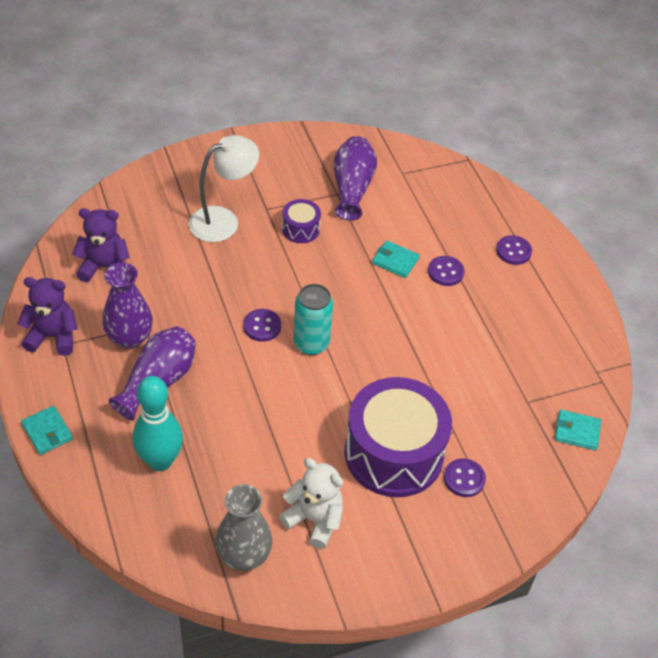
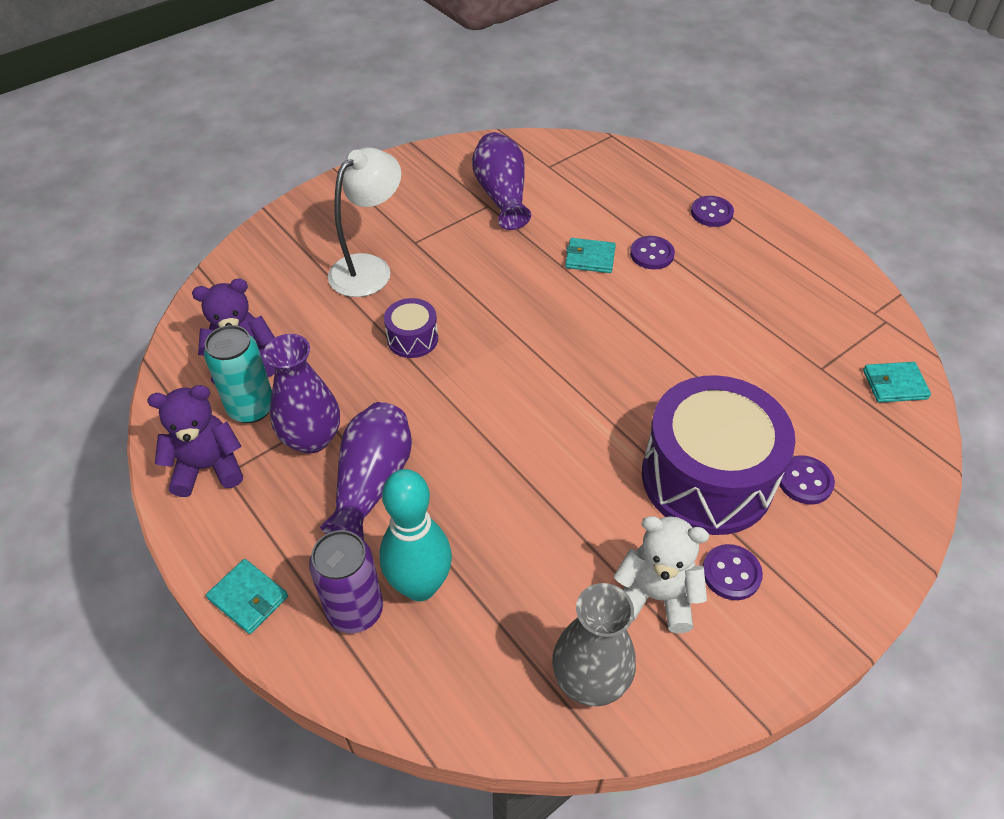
camera: 15 degrees left, 0 degrees up
(112, 462) = (355, 610): none -> purple can
(262, 326) = (472, 375): purple button -> purple button (731, 573)
(300, 229) = (465, 253): purple drum -> purple drum (412, 339)
(311, 343) = (541, 377): turquoise can -> turquoise can (251, 408)

